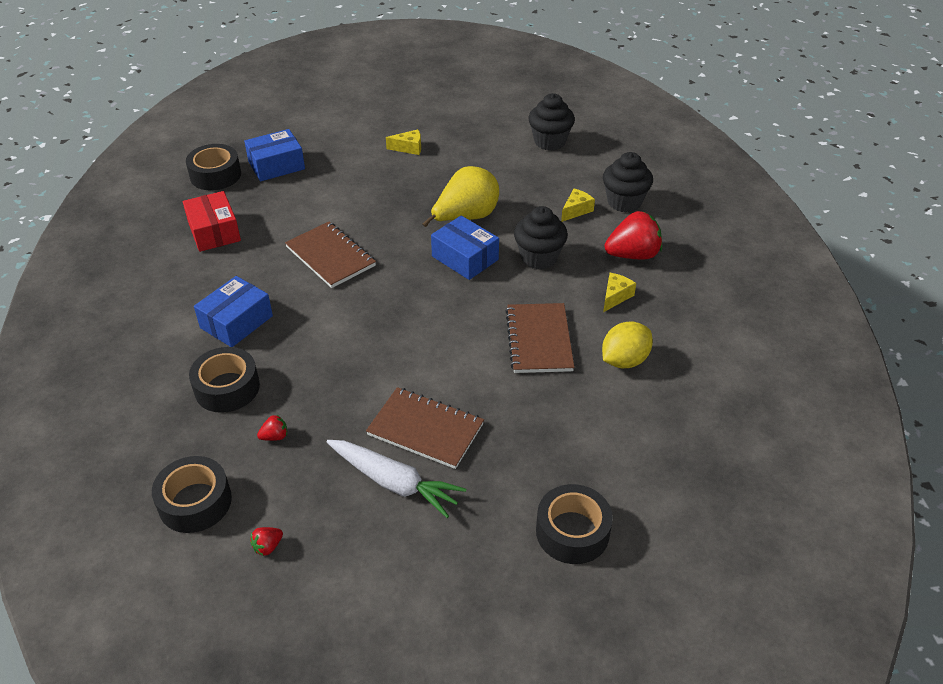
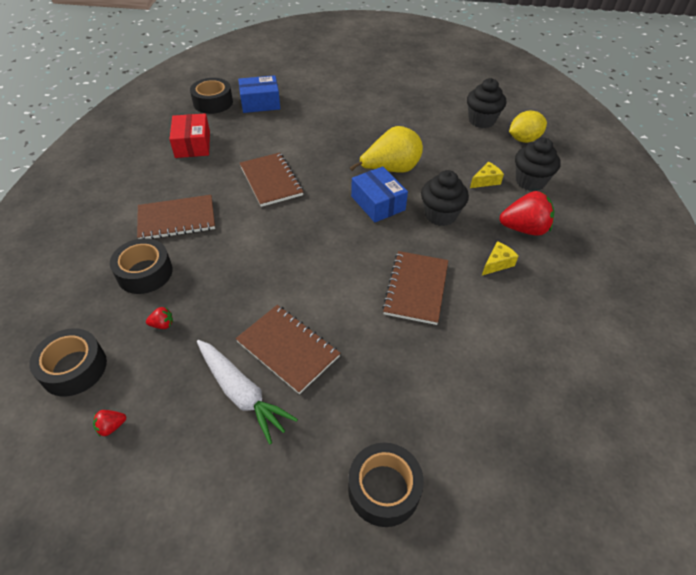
camera: 15 degrees right, 5 degrees up
(236, 322) = (177, 219): blue box -> brown notebook
(409, 148) = (366, 107): yellow cheese -> none
(624, 360) = (487, 325): yellow lemon -> yellow lemon (523, 139)

